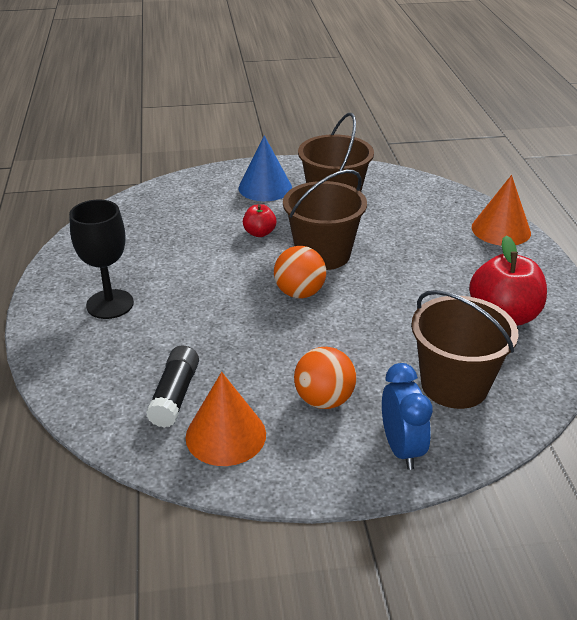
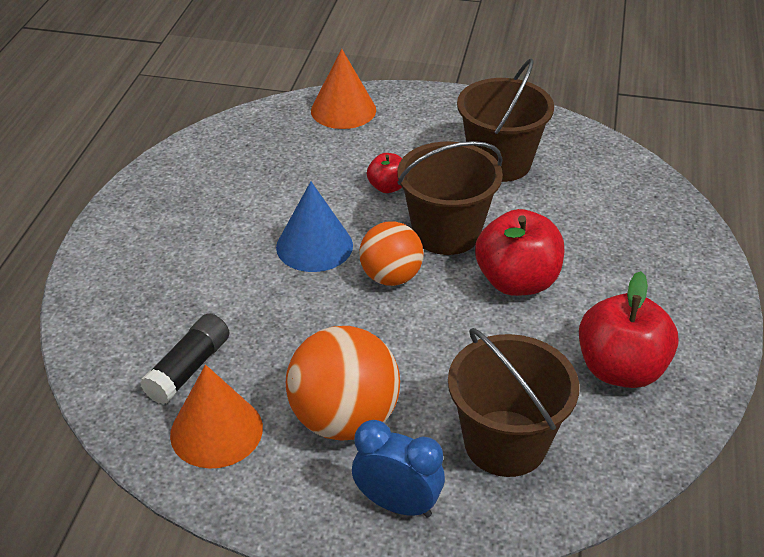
camera: 20 degrees right, 5 degrees up
(110, 304) = (178, 240): black goblet -> none
(265, 187) = (427, 127): blue cone -> blue cone (314, 246)
(324, 400) = (344, 419): orange ball -> orange ball, size x1.52
(395, 276) = (517, 281): none -> red apple
(401, 448) = (397, 504): blue clock -> blue clock turned 75 degrees counterclockwise
(501, 230) = (691, 249): orange cone -> orange cone (343, 110)

